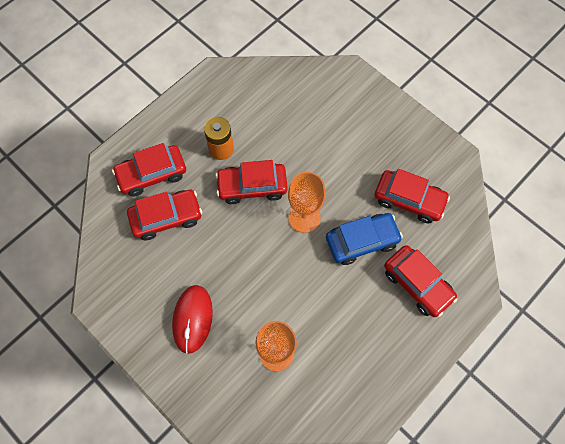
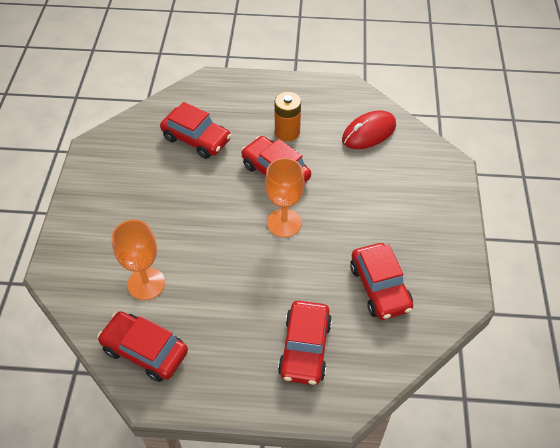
camera: 50 degrees right, 15 degrees down
(152, 174) = (223, 108): red car -> red car (145, 351)
(193, 319) = (128, 209): red mouse -> red mouse (369, 133)
(362, 241) = (303, 278): blue car -> none

